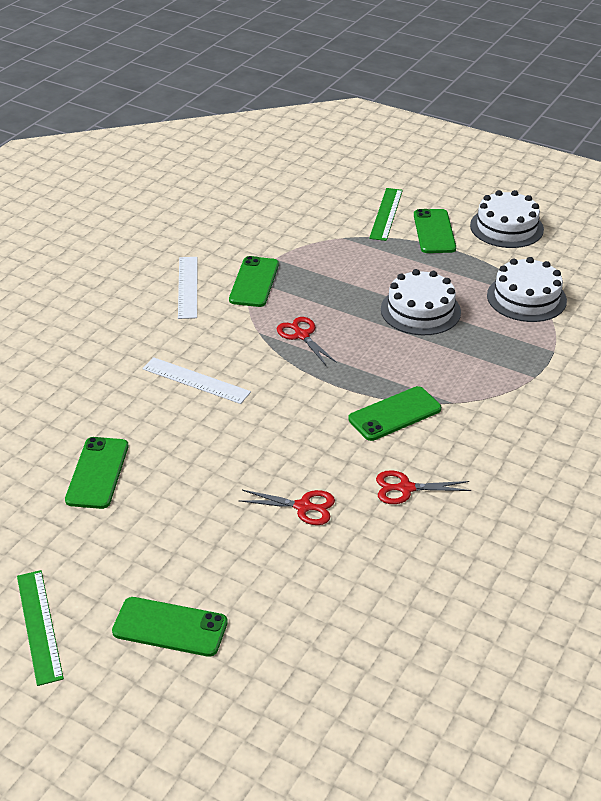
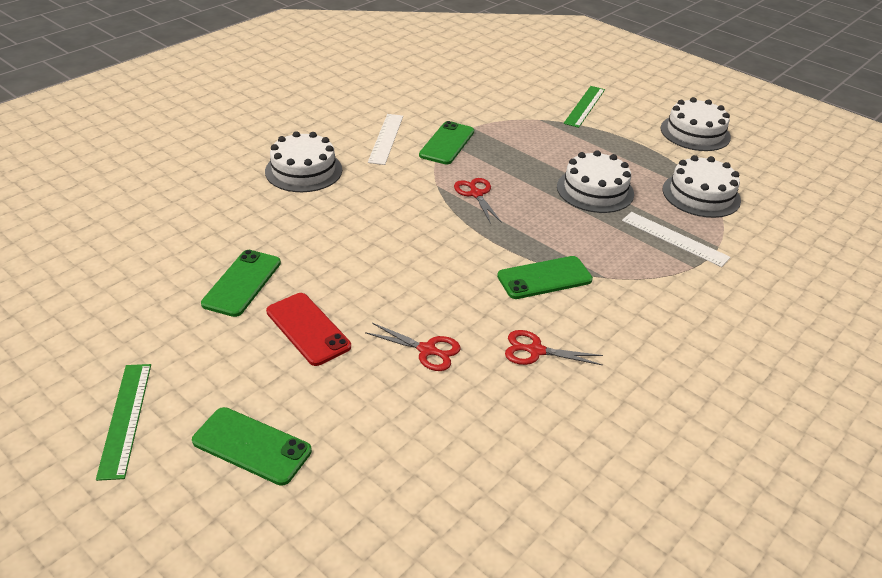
camera: 10 degrees right, 0 degrees up
(113, 339) = (303, 170): none -> white cake
(181, 507) = (308, 329): none -> red phone
(196, 380) = (364, 217): white ruler -> white ruler (674, 239)
(434, 232) = (625, 126): green phone -> none

